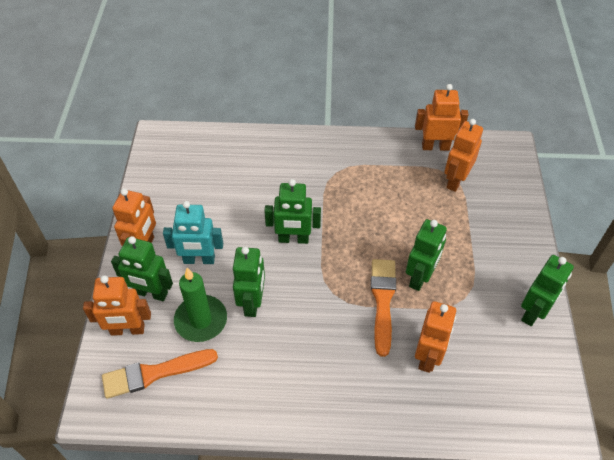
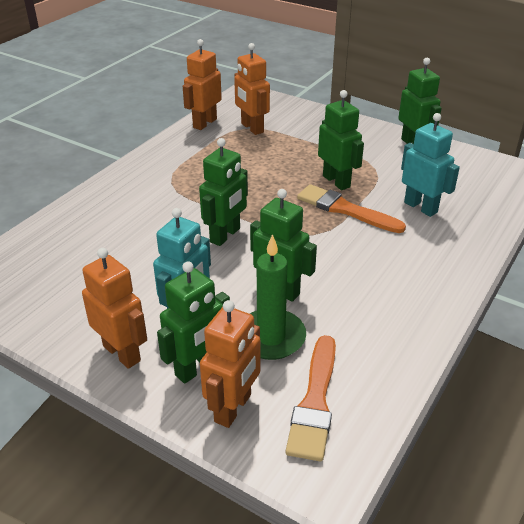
camera: 60 degrees left, 15 degrees down
(428, 356) = (421, 207): orange robot -> turquoise robot

